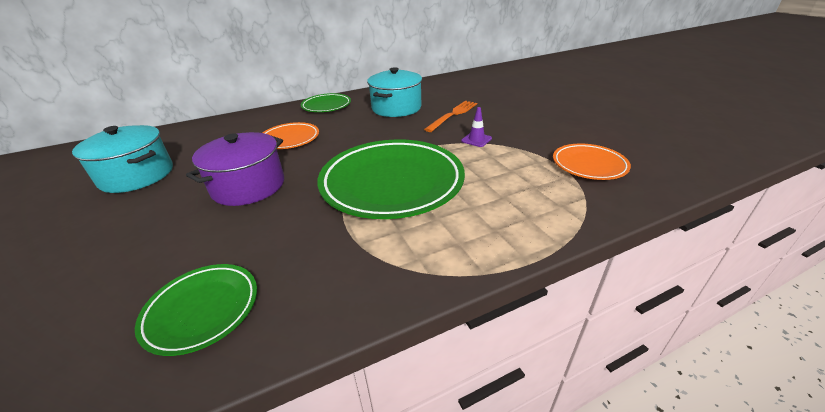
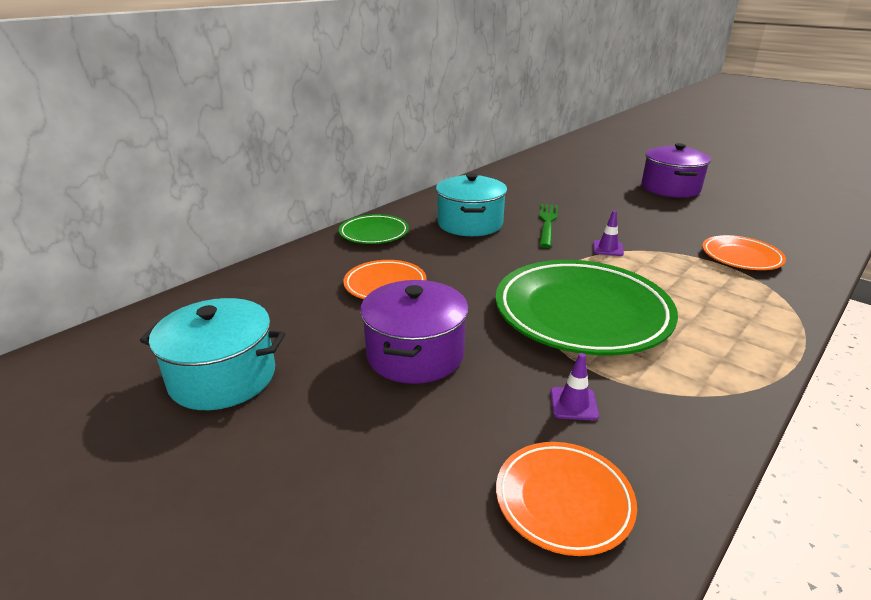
camera: 25 degrees left, 5 degrees down
(202, 310) = (563, 500): green plate -> orange plate
(299, 245) = (573, 404): none -> purple traffic cone
(453, 115) = (547, 223): orange fork -> green fork
(594, 101) = (670, 188): none -> purple pot

